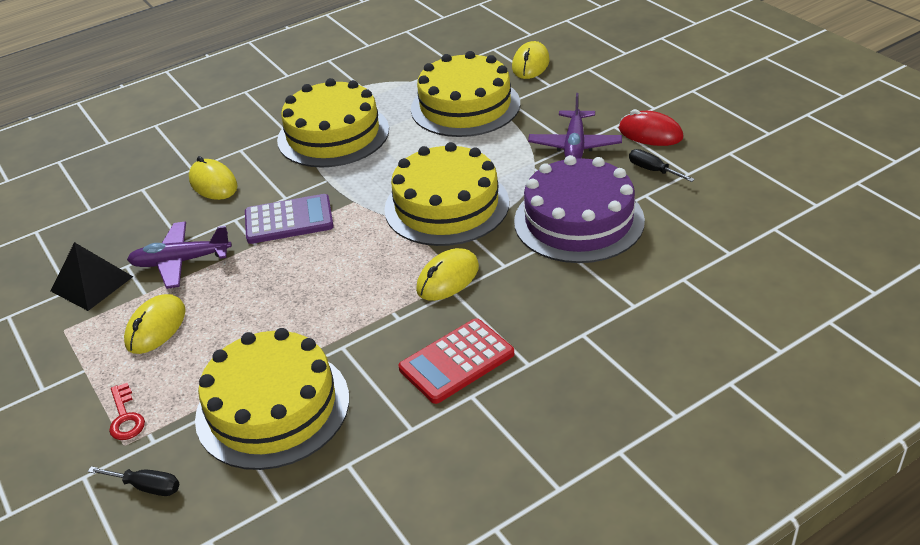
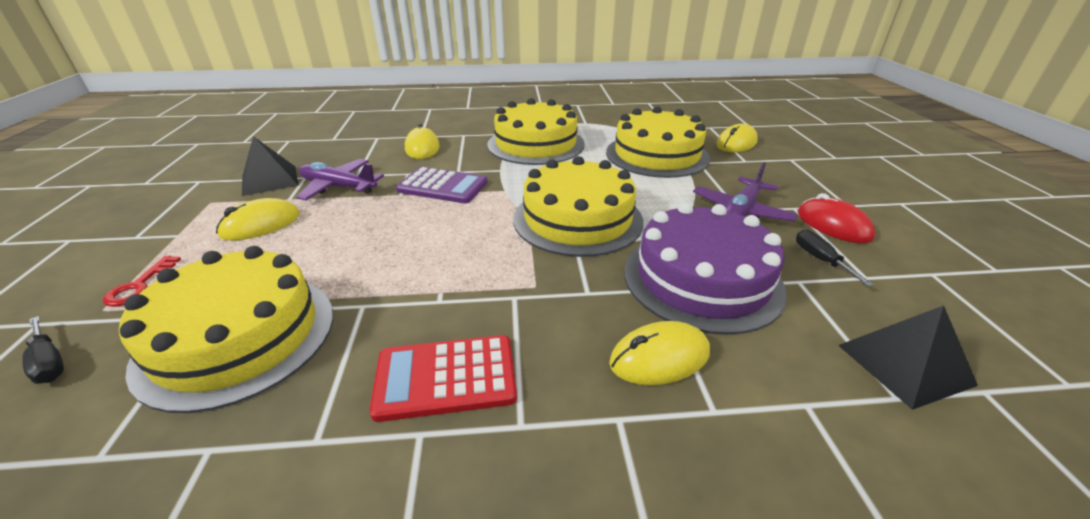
camera: 25 degrees right, 5 degrees down
(448, 278) = (521, 282): yellow mouse -> yellow mouse (659, 358)
(728, 230) = (904, 364): none -> black pyramid

